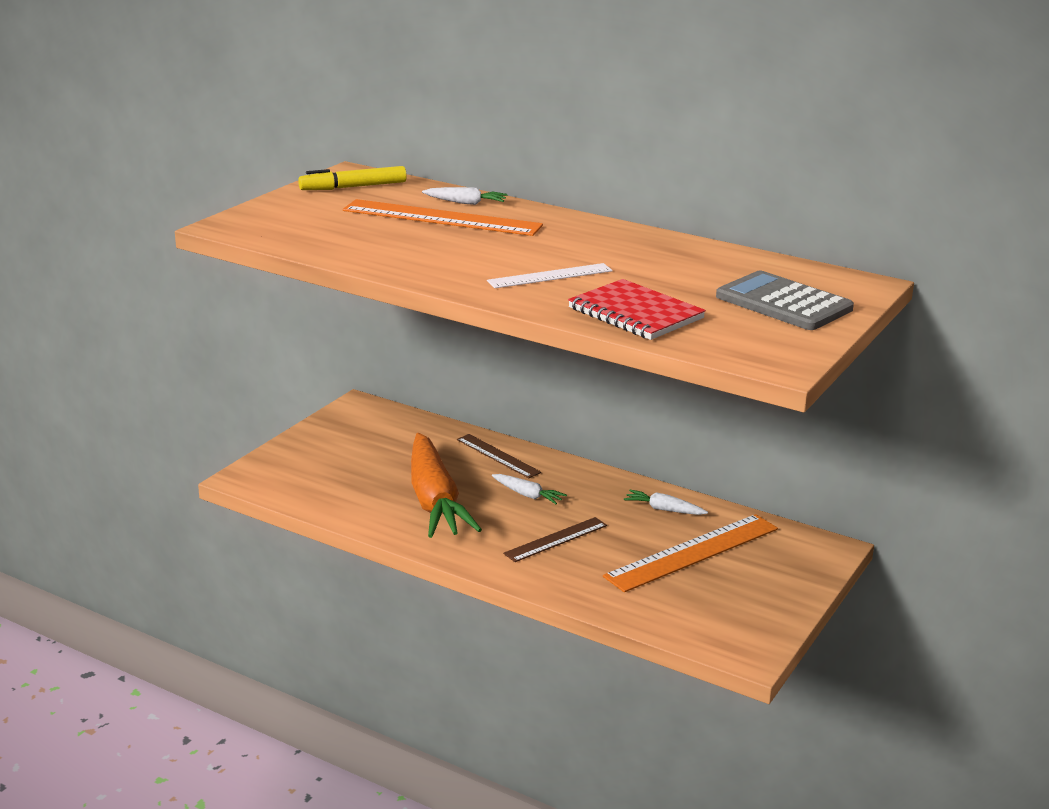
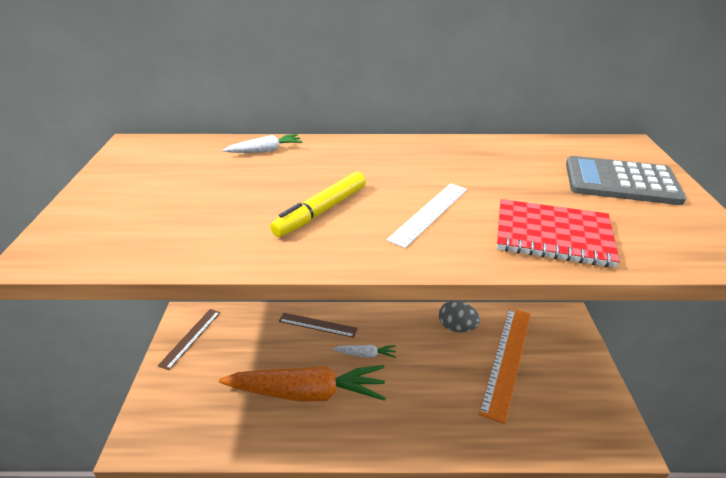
camera: 30 degrees left, 10 degrees up
(353, 187) = (148, 160): yellow marker -> yellow marker (321, 211)
(434, 500) = (307, 392): orange carrot -> orange carrot turned 45 degrees counterclockwise
(442, 218) = (262, 173): orange ruler -> none
(555, 539) = (418, 391): brown ruler -> brown ruler (190, 337)
(664, 509) = (457, 327): white carrot -> grey egg

